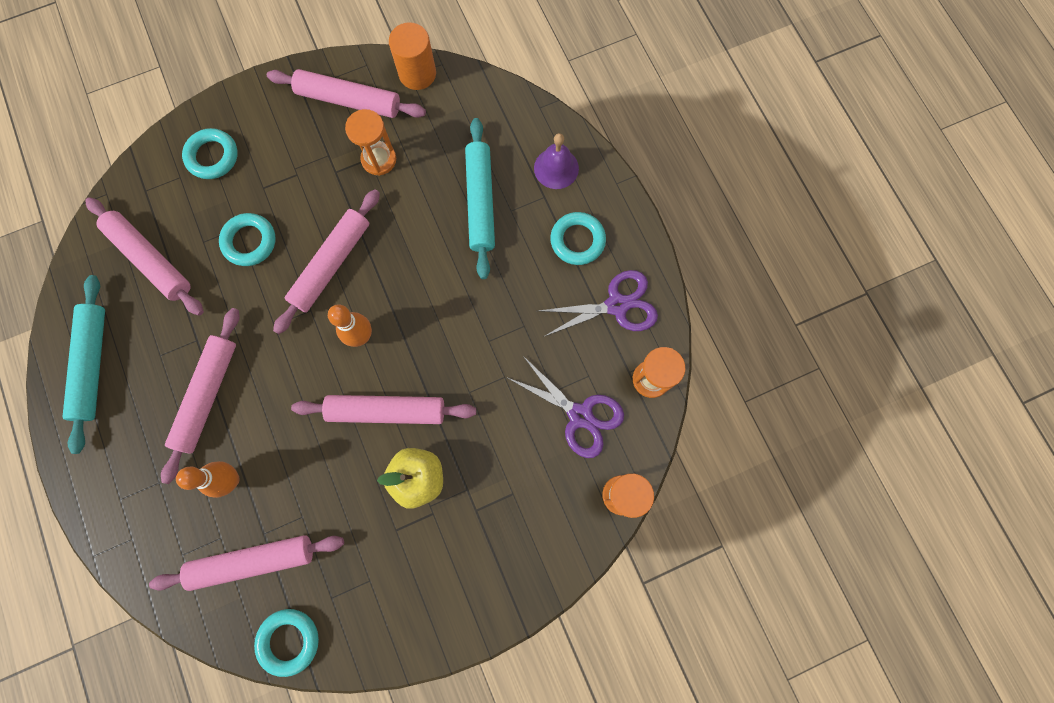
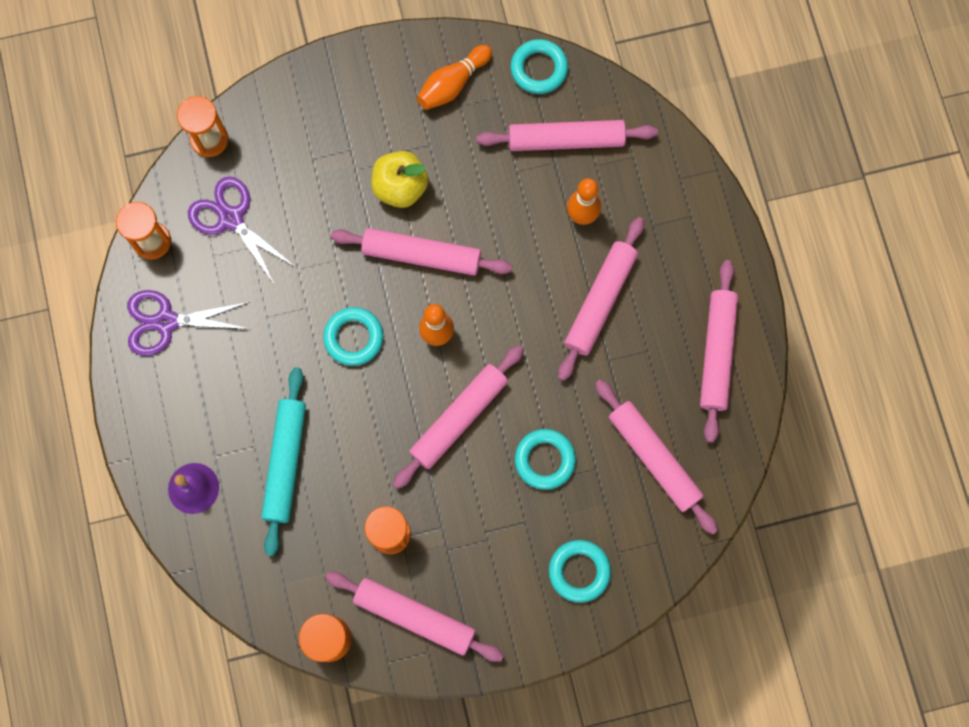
camera: 170 degrees left, 0 degrees up
(93, 365) = (717, 353): turquoise rolling pin -> pink rolling pin
(380, 605) = (453, 84): none -> orange bowling pin
(577, 240) = (190, 399): turquoise ring -> turquoise ring (354, 338)

